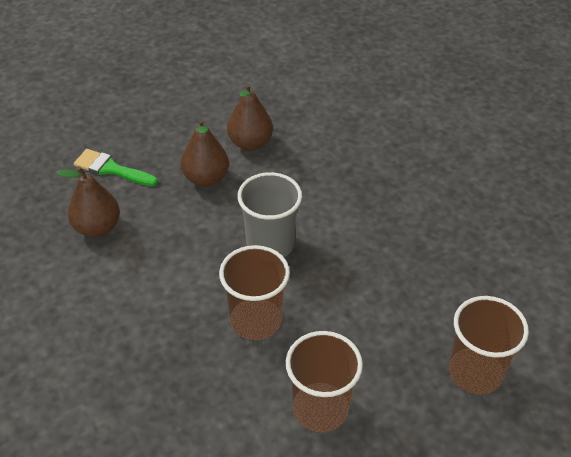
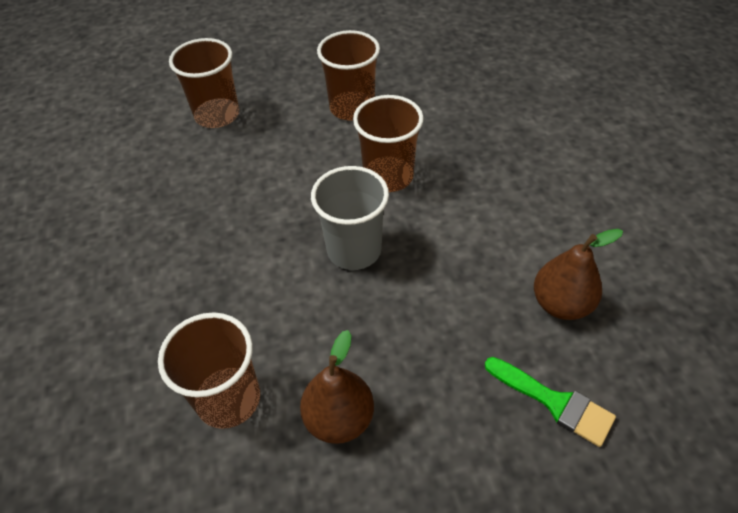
camera: 165 degrees left, 5 degrees up
(206, 178) = (416, 360): brown pear -> none
(324, 143) = (228, 399): none -> brown cup

